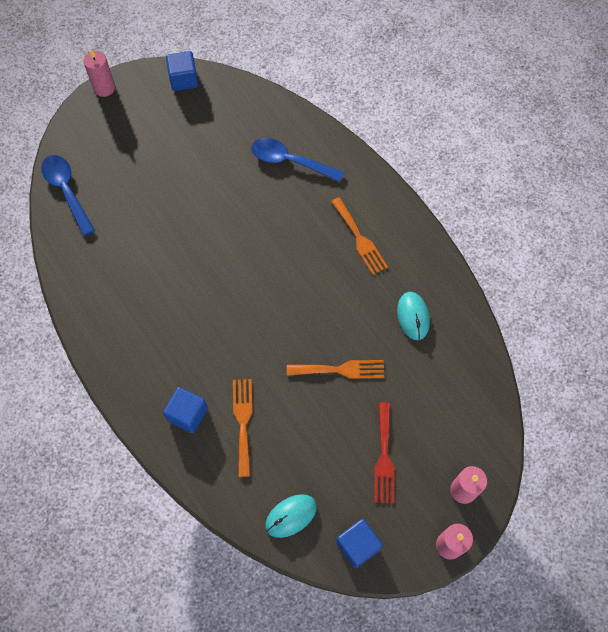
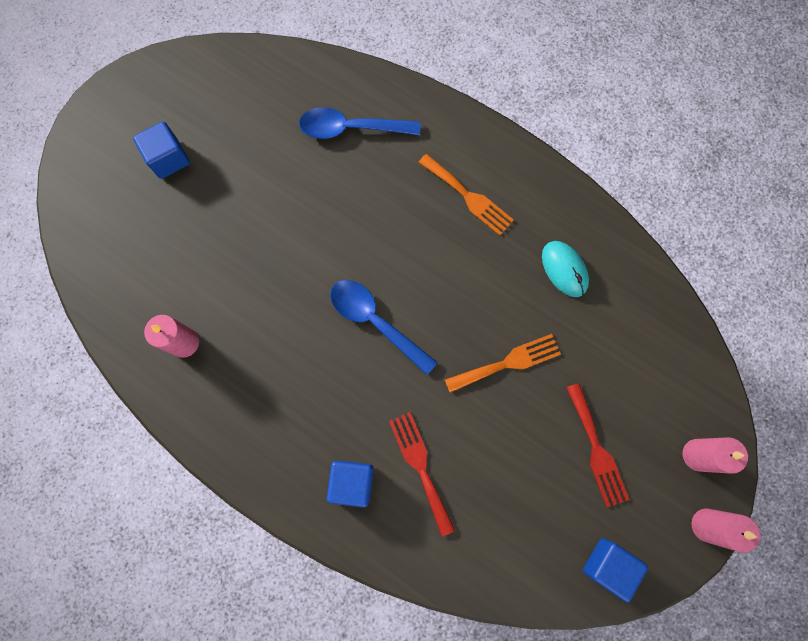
camera: 20 degrees left, 10 degrees up
(67, 191) = (95, 256): blue spoon -> blue spoon (375, 322)
(104, 88) = (90, 109): pink candle -> pink candle (184, 342)
(183, 79) = (184, 67): blue cube -> blue cube (169, 159)
(243, 421) = (420, 467): orange fork -> red fork
(291, 516) = (519, 559): turquoise mouse -> none

